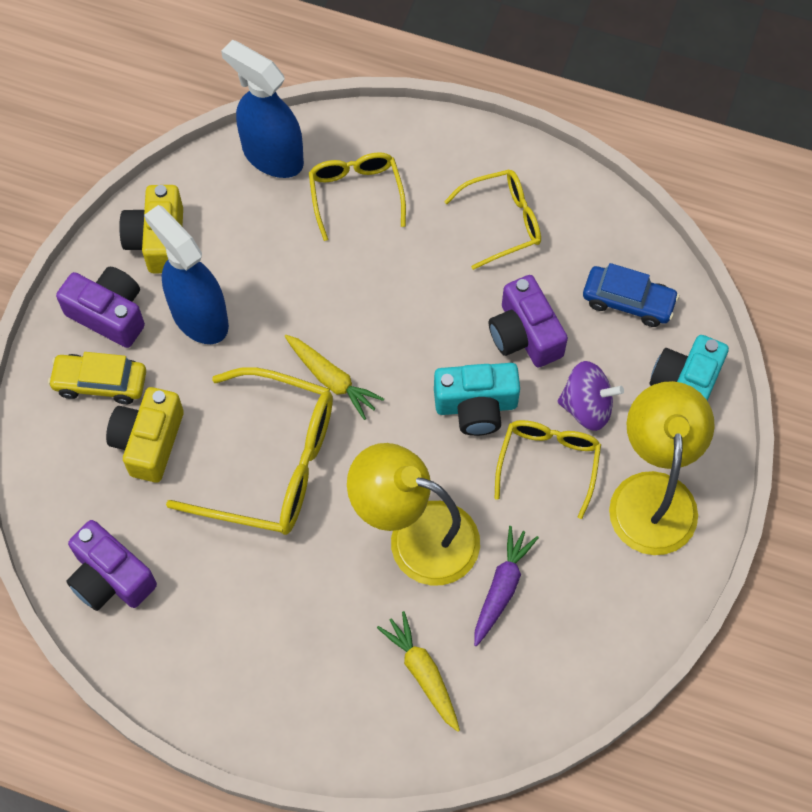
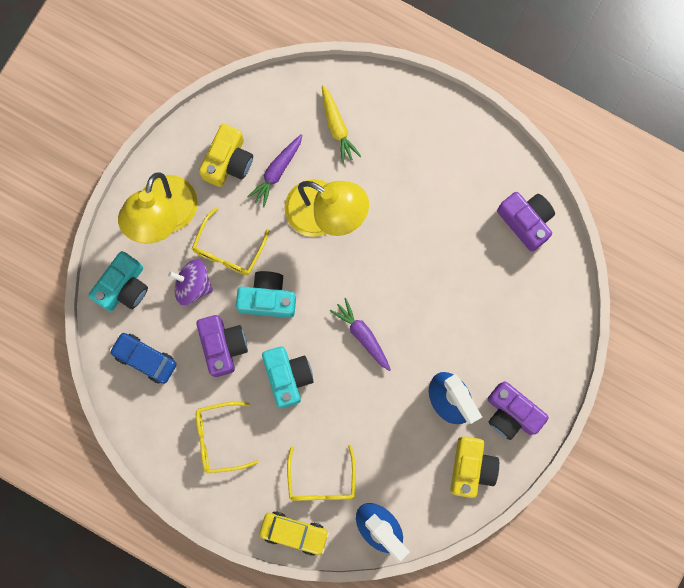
camera: 170 degrees left, 15 degrees up
(100, 383) = (522, 360): yellow car -> yellow car (294, 533)
(149, 442) = (492, 311): yellow camera -> yellow camera (228, 162)
(272, 463) = (411, 281): yellow glasses -> none
(331, 379) = (362, 335): yellow carrot -> purple carrot
(426, 310) = (287, 377): none -> turquoise camera

